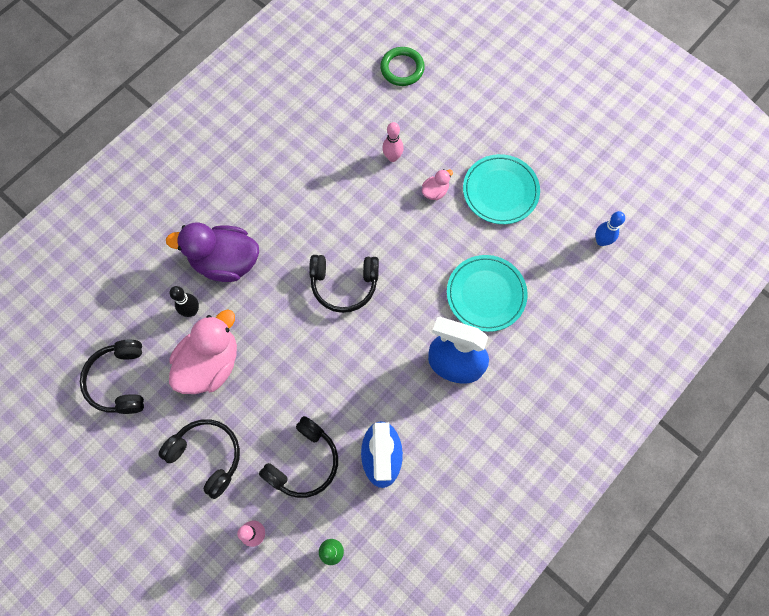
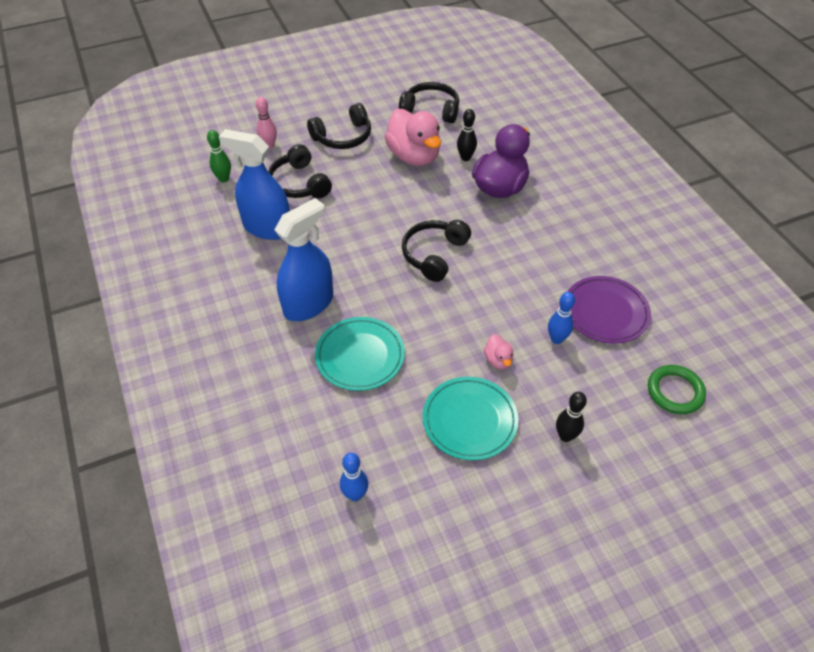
camera: 115 degrees right, 20 degrees down
(346, 131) = (605, 312): none -> purple plate
(392, 157) = (556, 339): pink bowling pin -> blue bowling pin
(478, 126) = (565, 436): none -> black bowling pin

